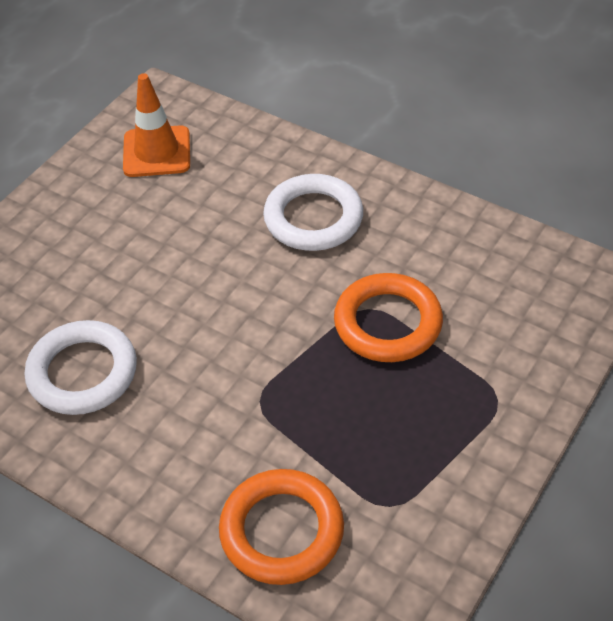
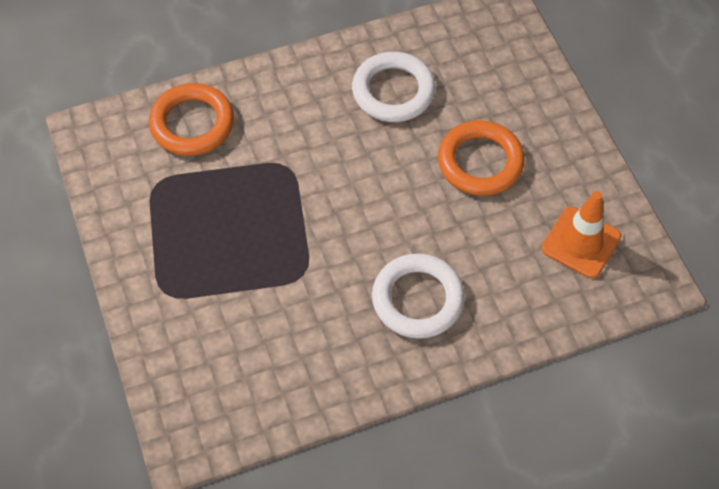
camera: 125 degrees right, 10 degrees up
(388, 323) = (280, 276): orange ring -> orange ring (480, 162)

